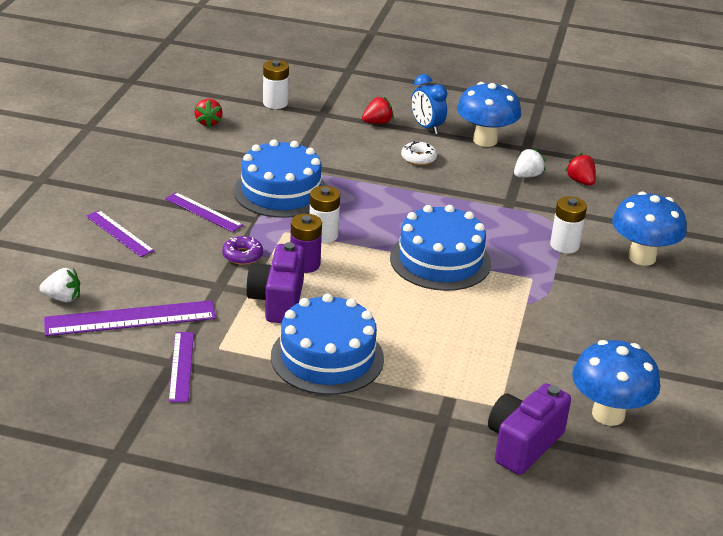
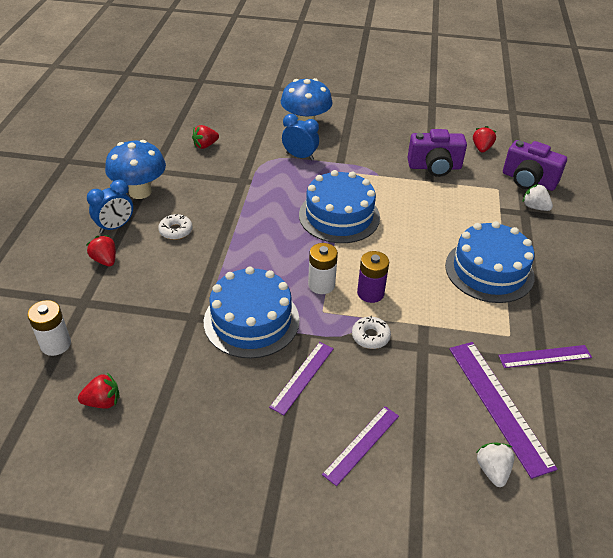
camera: 95 degrees left, 10 degrees up
(242, 255) = (370, 336): purple donut -> white donut
(278, 301) = (430, 305): purple camera -> purple camera (434, 167)
(527, 176) = (200, 171): white strawberry -> white strawberry (535, 207)
(564, 245) = (300, 156): white battery -> blue clock
(608, 414) = (481, 148): blue mushroom -> red strawberry

